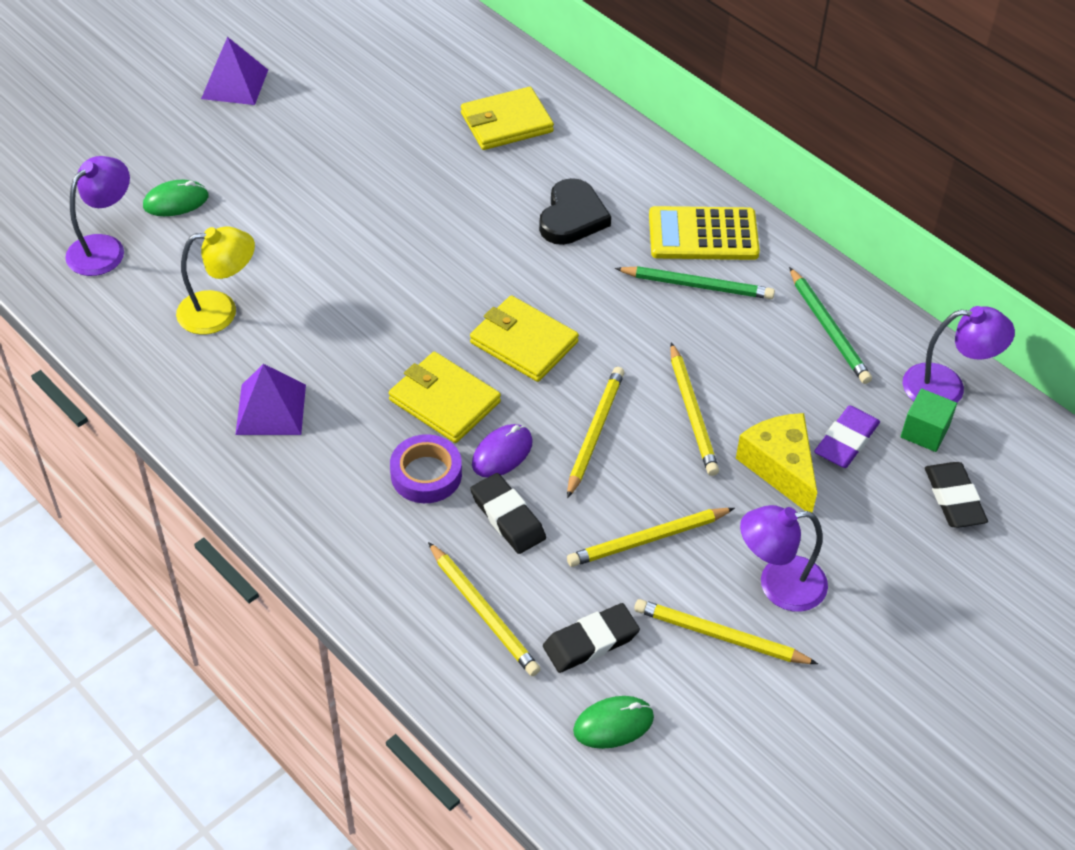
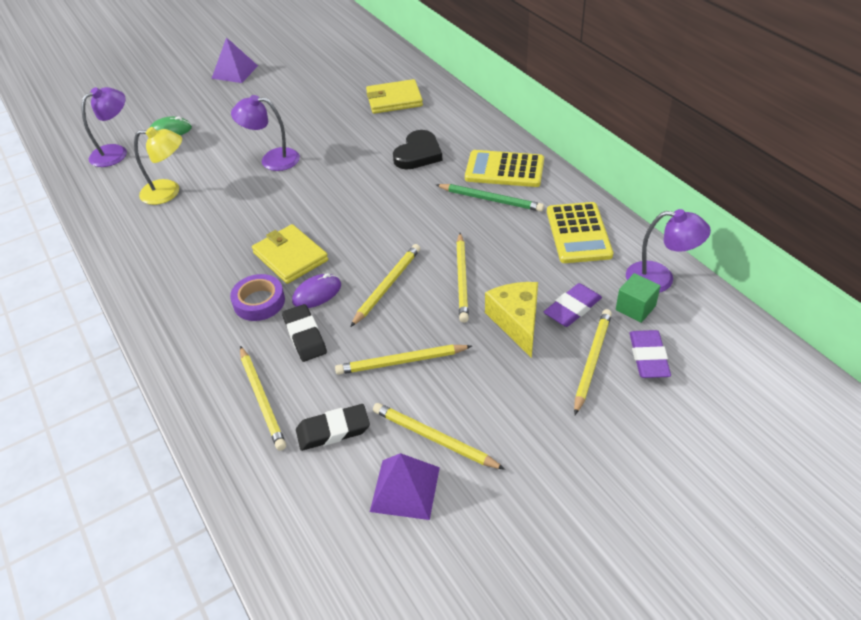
camera: 15 degrees right, 5 degrees down
(271, 409) = (173, 252): purple pyramid -> purple pyramid (405, 489)
(523, 342) = (358, 225): yellow wallet -> none
(613, 724) = (328, 495): green mouse -> none
(778, 585) = (491, 405): purple lamp -> purple lamp (272, 159)
(828, 329) = (578, 233): green pencil -> yellow calculator
(887, 512) = (592, 361): none -> yellow pencil
(954, 498) = (648, 357): black eraser -> purple eraser

